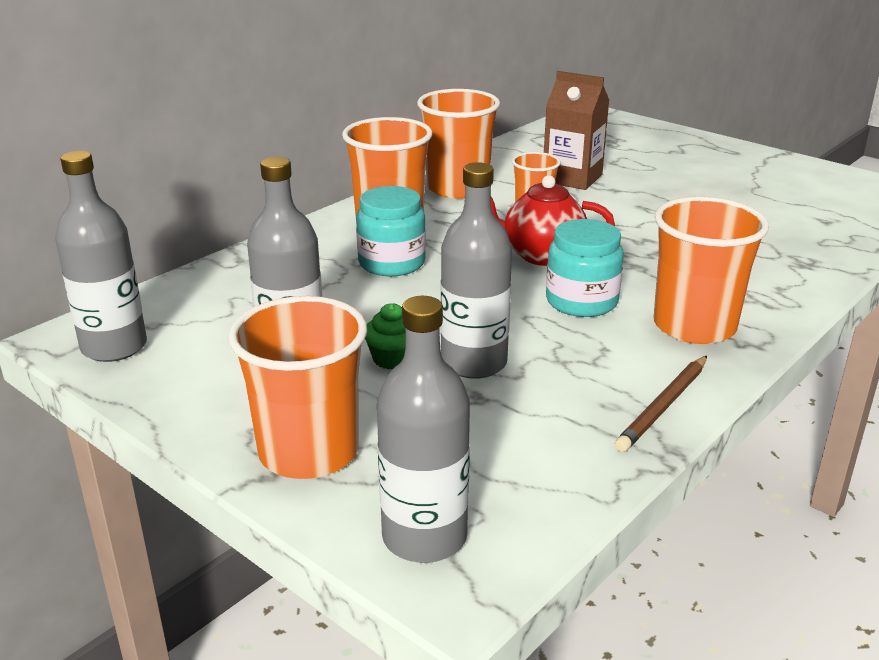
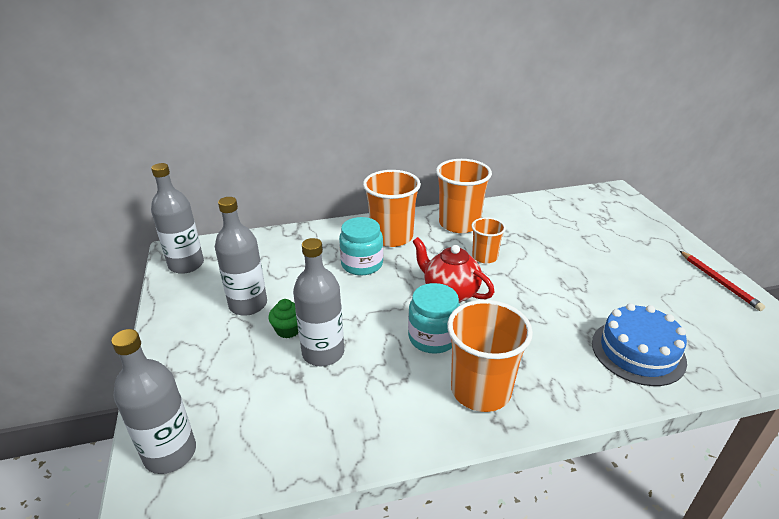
camera: 35 degrees right, 5 degrees up
(308, 452) = (186, 369): orange cup -> none
(572, 178) = (540, 240): brown carton -> none
(663, 406) = (387, 440): brown pencil -> none
(784, 164) = (719, 282): none -> red pencil
(790, 242) = (638, 352): none -> blue cake

